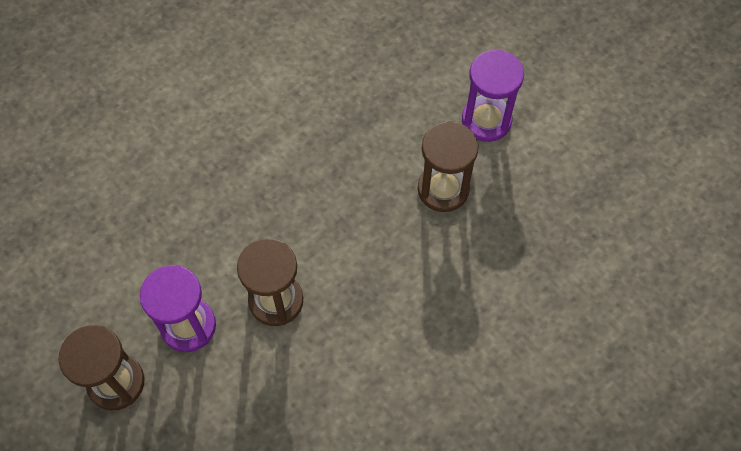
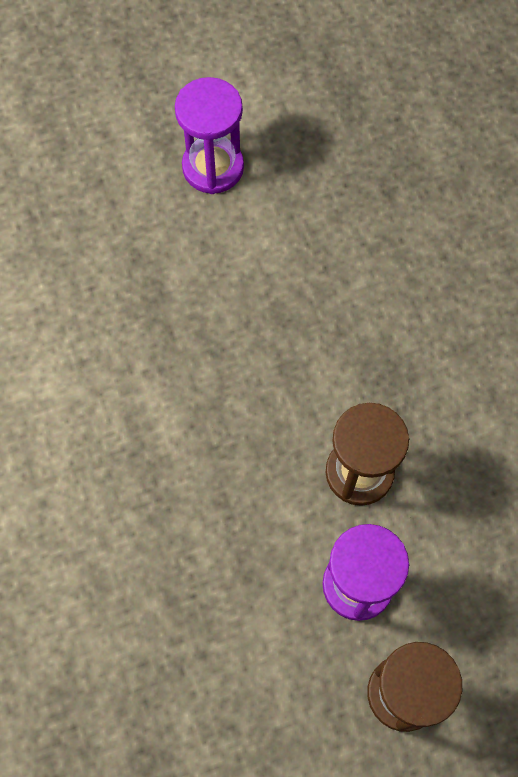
camera: 70 degrees left, 5 degrees up
(443, 189) = (284, 244): brown hourglass -> none

